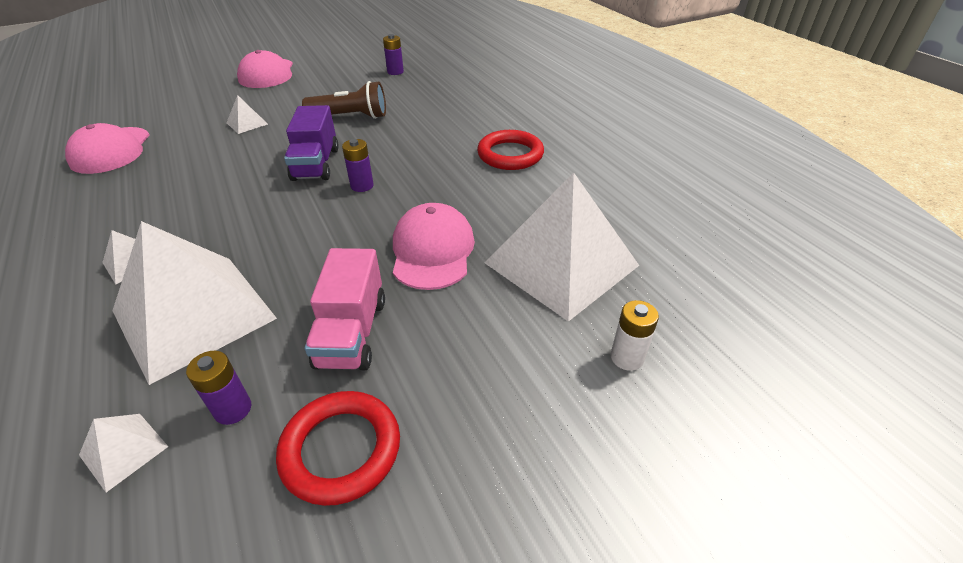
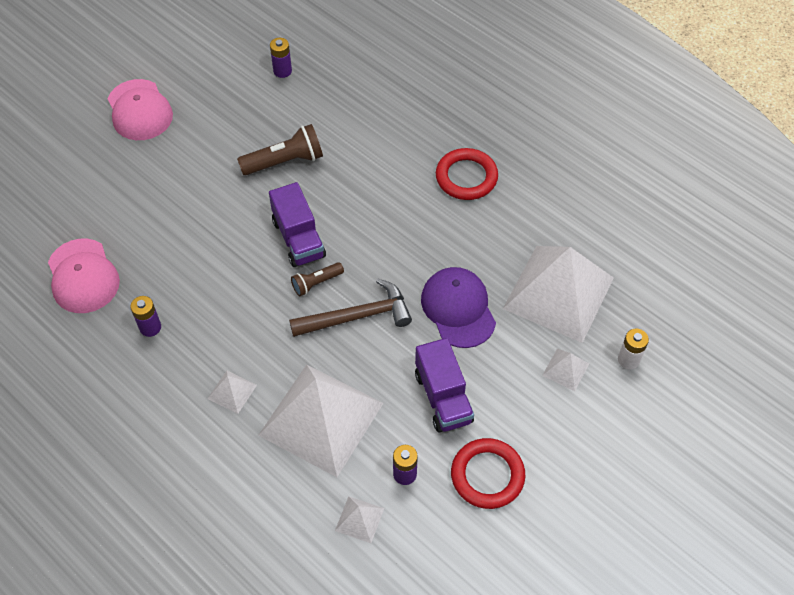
camera: 20 degrees left, 15 degrees up
(247, 123) = (186, 200): white pyramid -> white pyramid (565, 369)
(302, 197) = (316, 283): none -> brown flashlight
(319, 232) = (357, 316): none -> brown hammer
(352, 332) = (443, 397): pink truck -> purple truck
(362, 186) = (358, 254): purple battery -> purple battery (150, 327)
(432, 251) = (458, 308): pink cap -> purple cap

